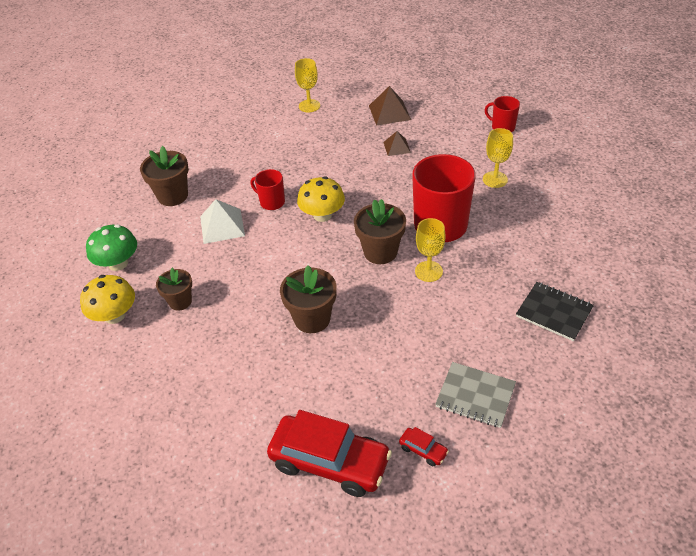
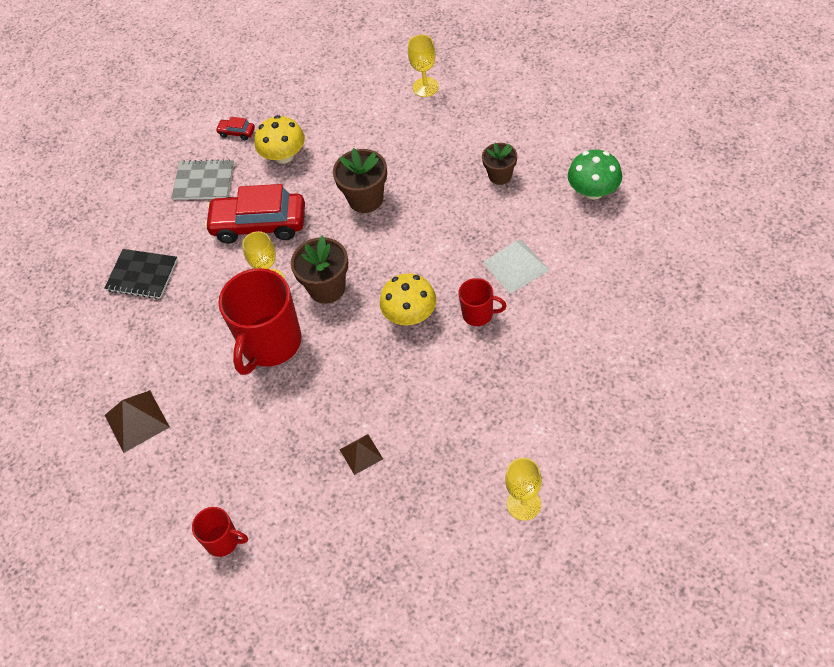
camera: 165 degrees right, 10 degrees up
(114, 315) = (551, 145): yellow mushroom -> yellow mushroom (284, 156)
(173, 196) = (603, 286): brown flower pot -> none
(329, 462) = (303, 104): red car -> red car (259, 224)
(389, 112) = (396, 526): brown pyramid -> brown pyramid (136, 421)
(495, 179) = (220, 433): yellow goblet -> yellow goblet (425, 87)

